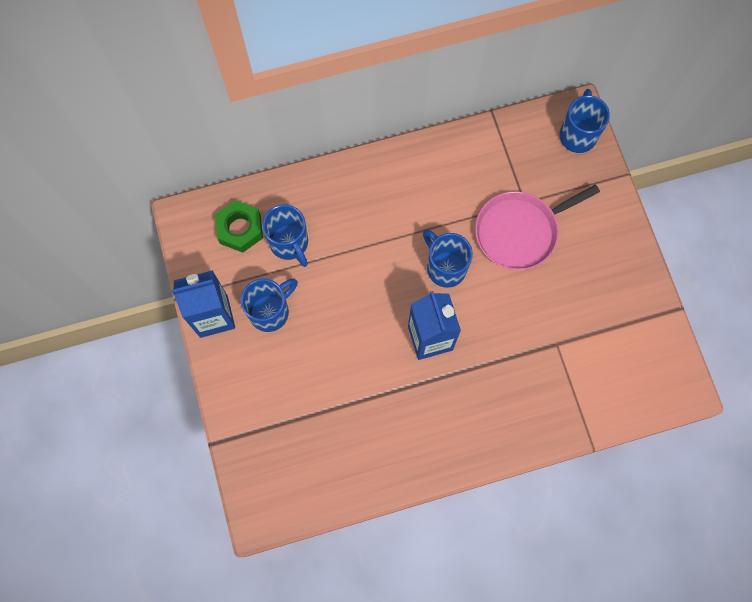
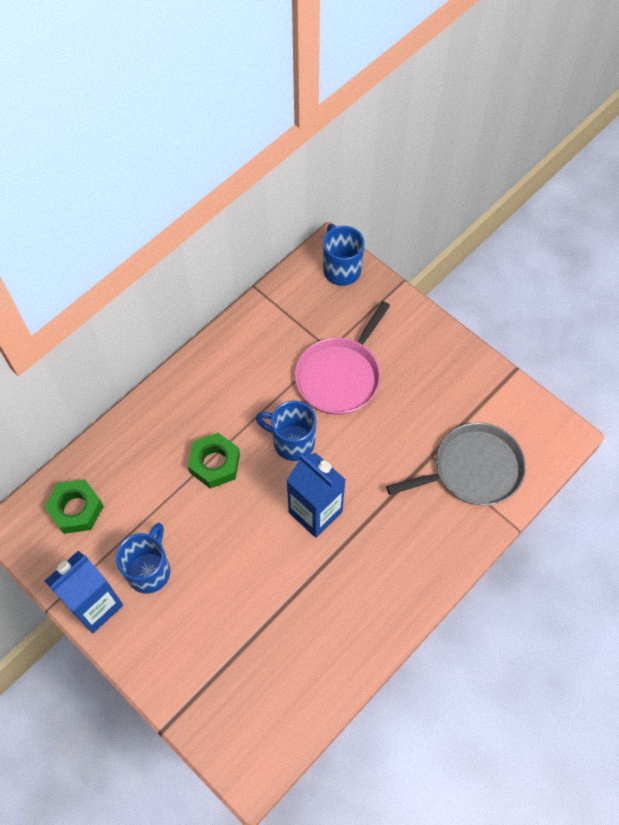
camera: 30 degrees left, 10 degrees down
(290, 243) = (133, 497): blue mug -> none
(371, 251) = (215, 463): none -> green nut
(586, 376) = (473, 469): none -> grey pan

